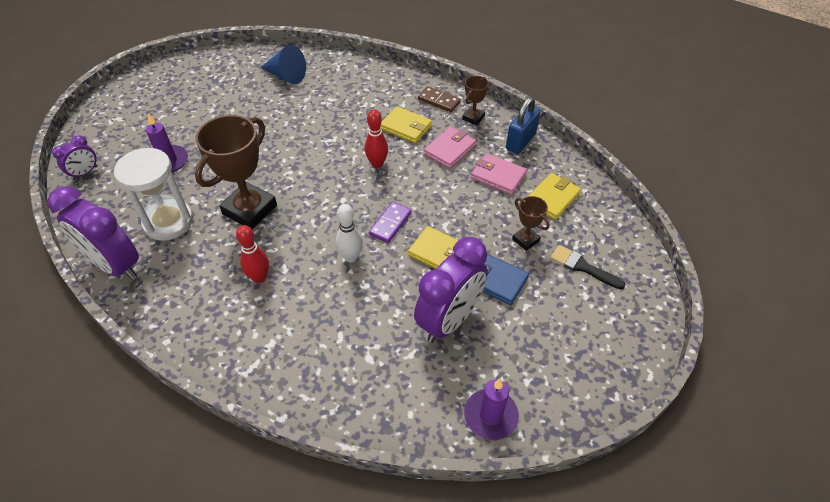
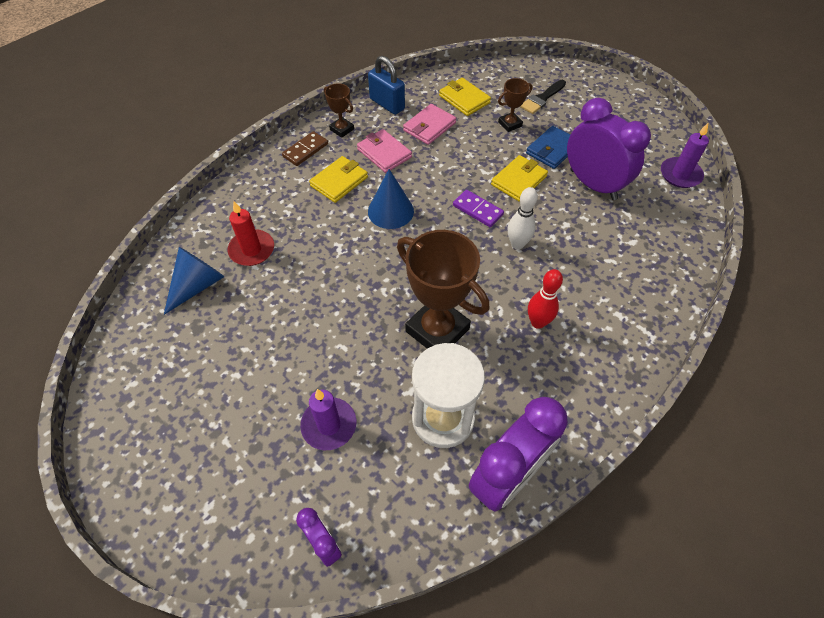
camera: 80 degrees left, 5 degrees up
(322, 94) = (252, 250): none -> red candle
(377, 164) = (390, 211): red bowling pin -> blue cone

